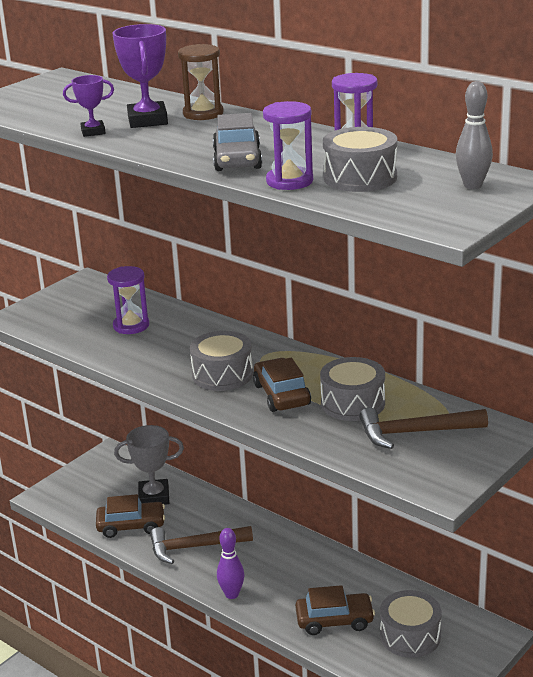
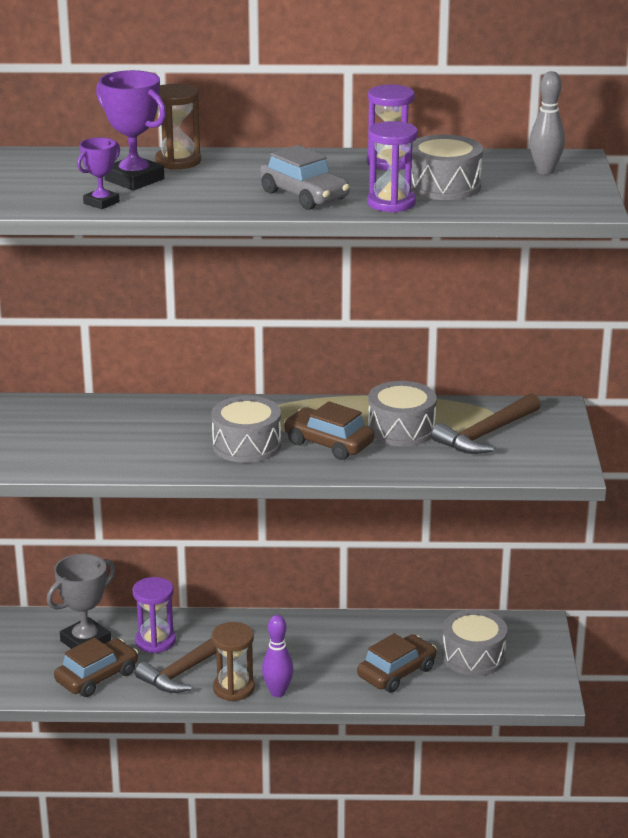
camera: 40 degrees left, 0 degrees up
(131, 326) = (81, 432): purple hourglass -> purple hourglass (155, 641)
(206, 576) = (233, 688): none -> brown hourglass

